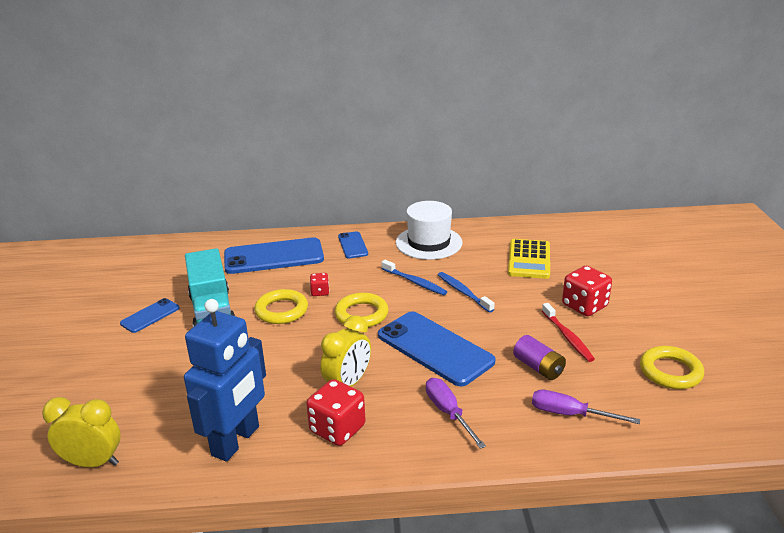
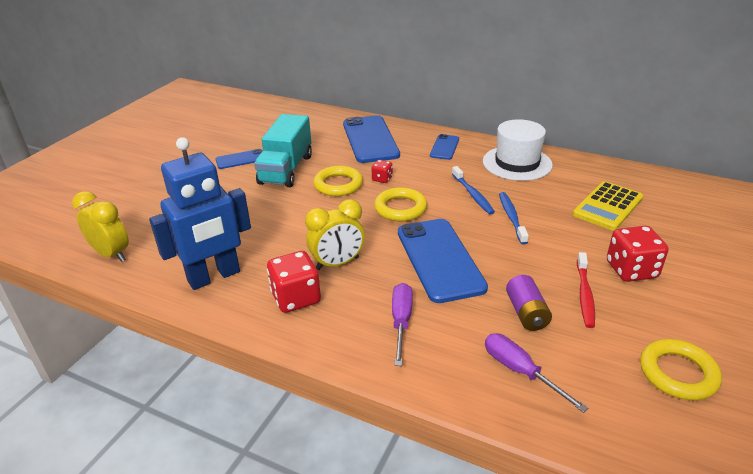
camera: 30 degrees right, 5 degrees up
(274, 256) = (370, 139): blue phone -> blue phone turned 60 degrees clockwise

